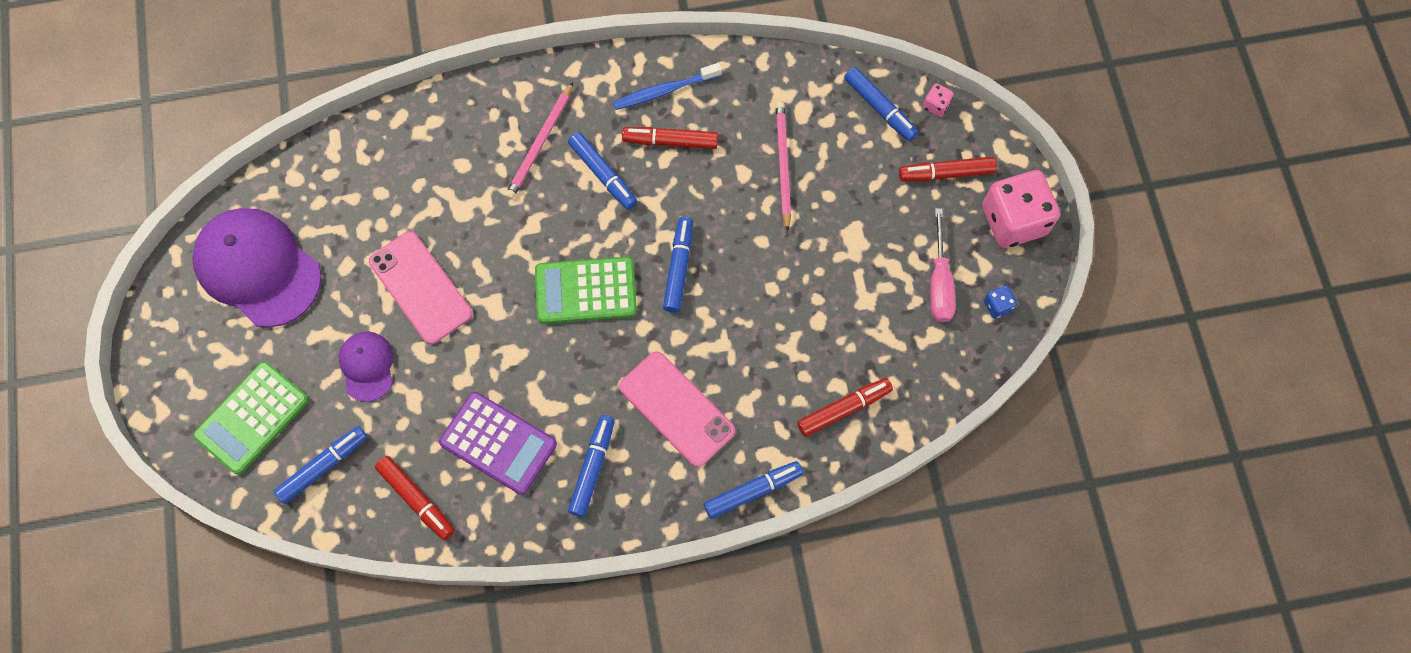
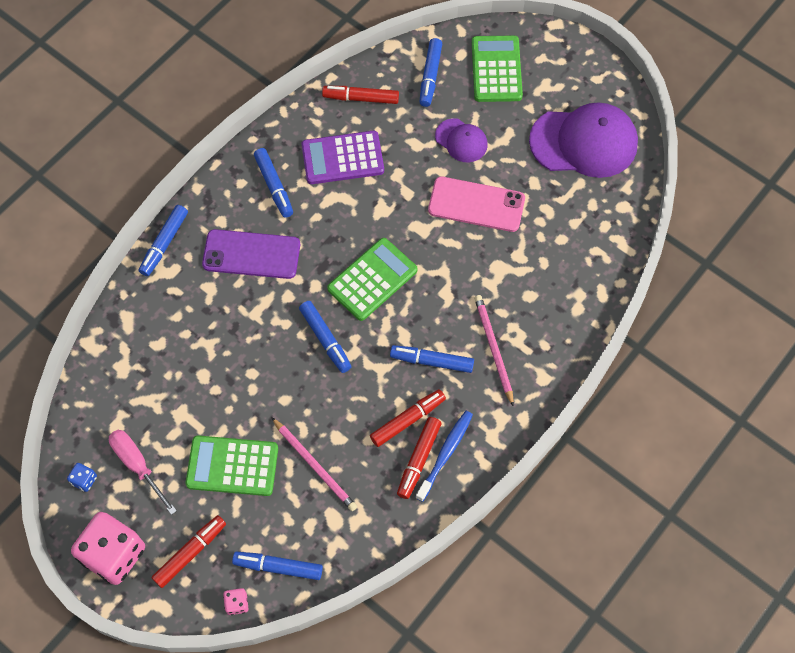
camera: 140 degrees right, 5 degrees down
(676, 409) = (251, 254): pink phone -> purple phone
(844, 409) = (143, 332): red marker -> red marker (419, 460)
(855, 218) = (232, 466): none -> green calculator

